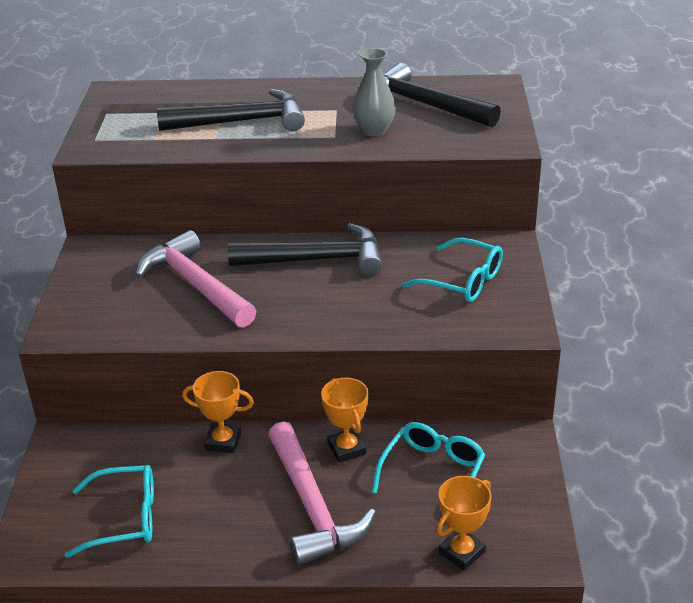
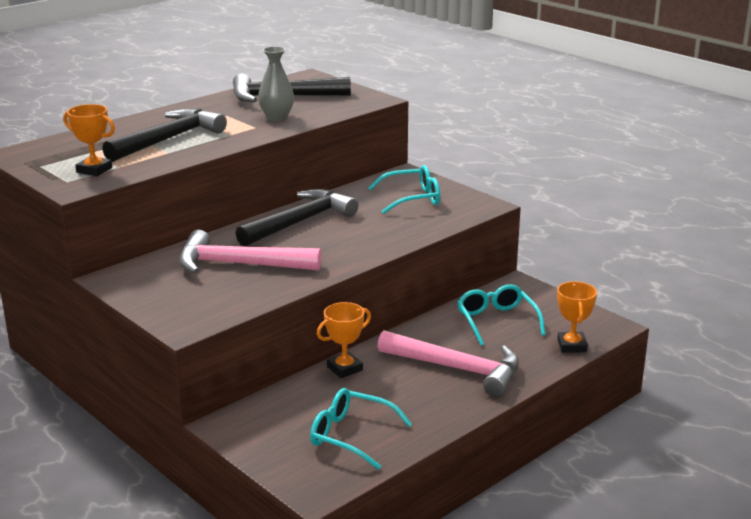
camera: 45 degrees left, 10 degrees down
(125, 518) = (351, 436): turquoise glasses -> turquoise glasses turned 105 degrees counterclockwise
(347, 449) = (429, 334): orange trophy -> orange trophy (94, 170)

